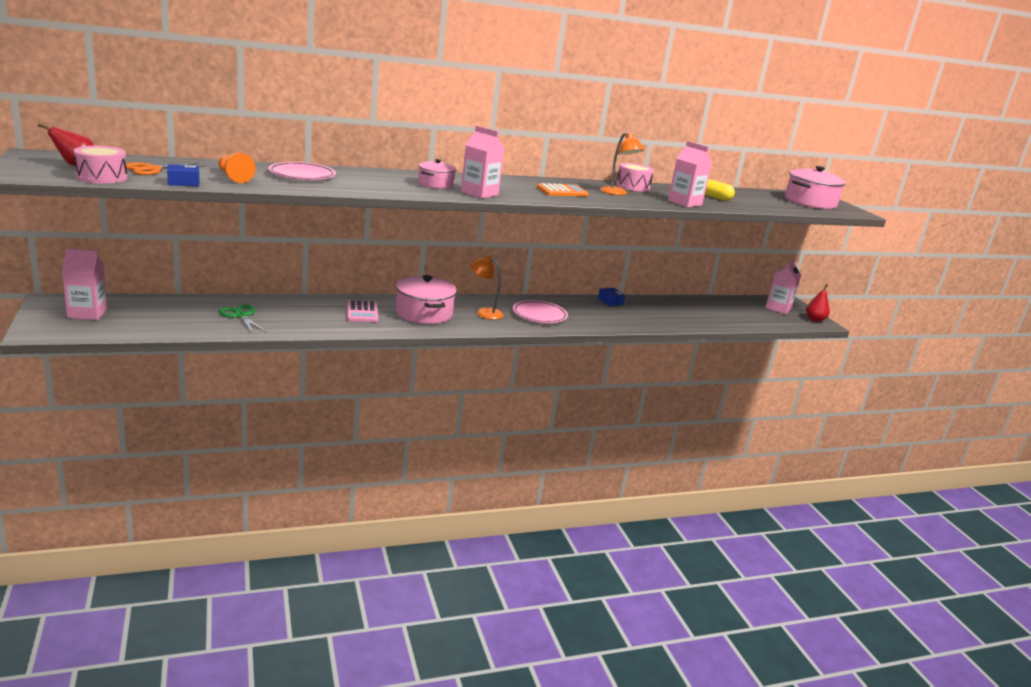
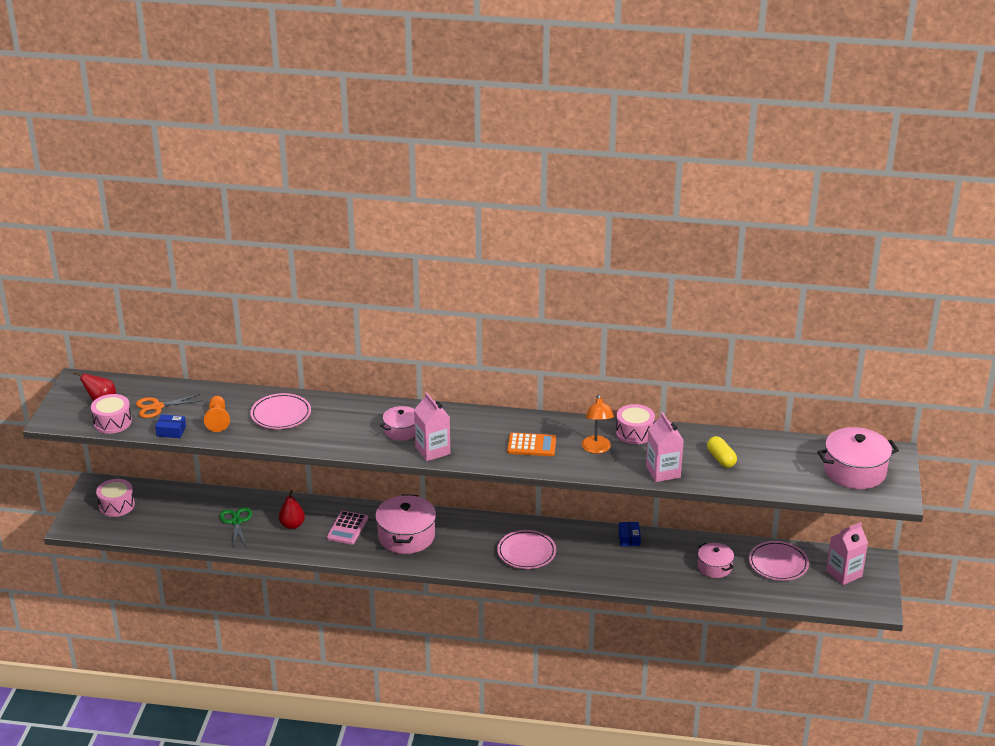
camera: 30 degrees right, 10 degrees up
(87, 313) = (116, 505): pink carton -> pink drum
(484, 312) = (469, 542): orange lamp -> none
(690, 312) = (714, 567): none -> pink pot
(730, 307) = (778, 564): none -> pink plate
(814, 320) = (873, 600): red pear -> red pear (292, 525)

